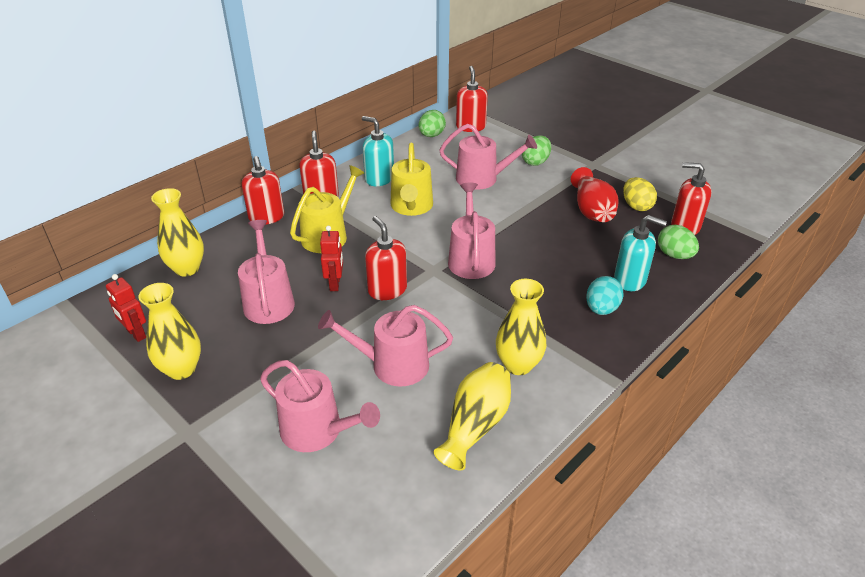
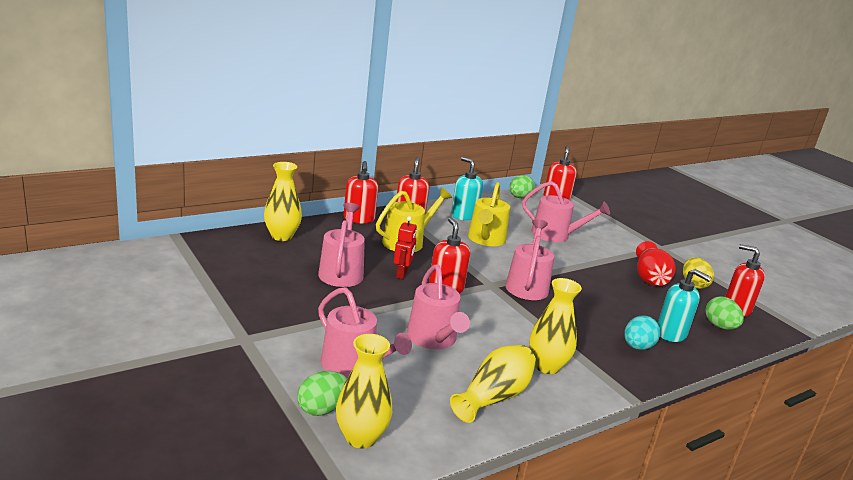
camera: 10 degrees right, 15 degrees down
(136, 334) = (226, 267): red robot -> none
(181, 369) = (254, 298): yellow vase -> yellow vase (361, 437)
(392, 365) = (433, 339): pink watering can -> pink watering can turned 120 degrees counterclockwise
(535, 162) = (607, 234): green egg -> green egg (321, 409)

